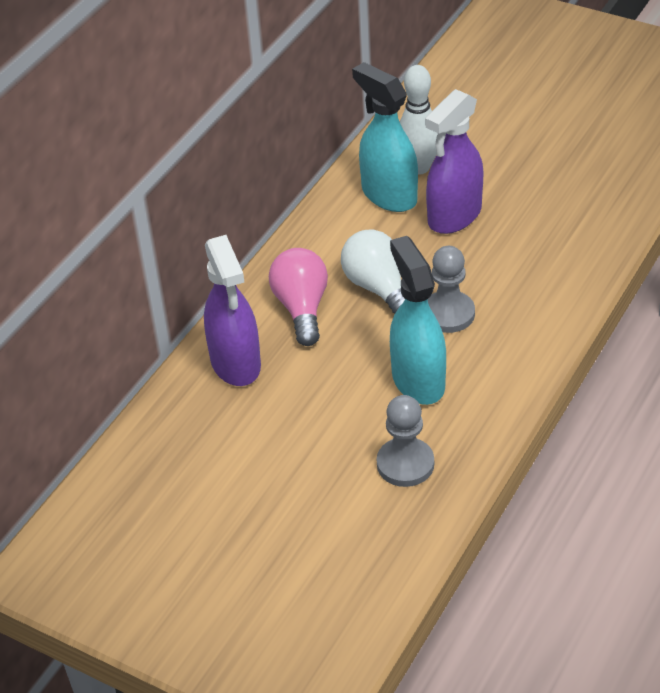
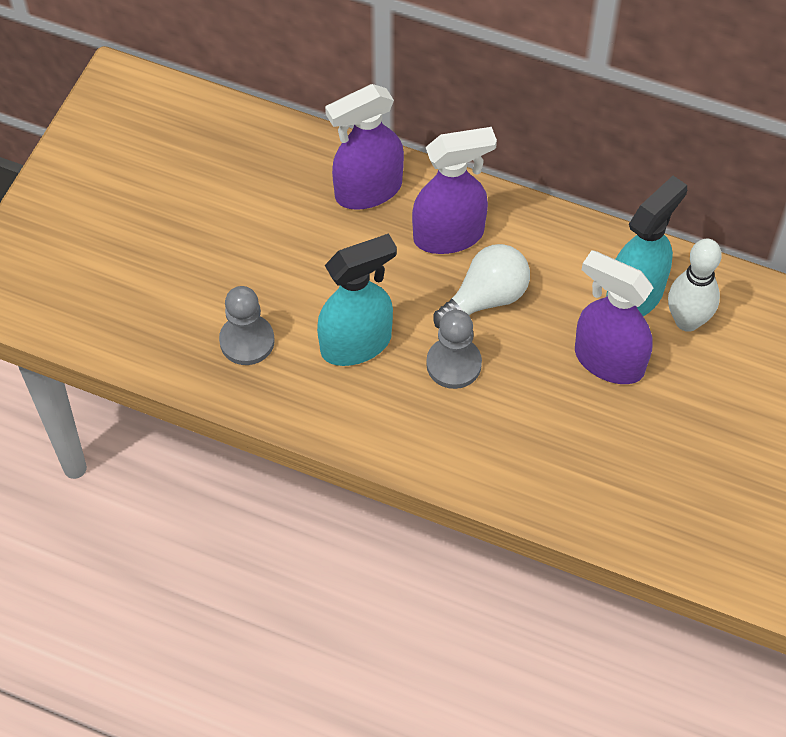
camera: 80 degrees right, 15 degrees up
(302, 308) = (449, 235): pink light bulb -> purple spray bottle

